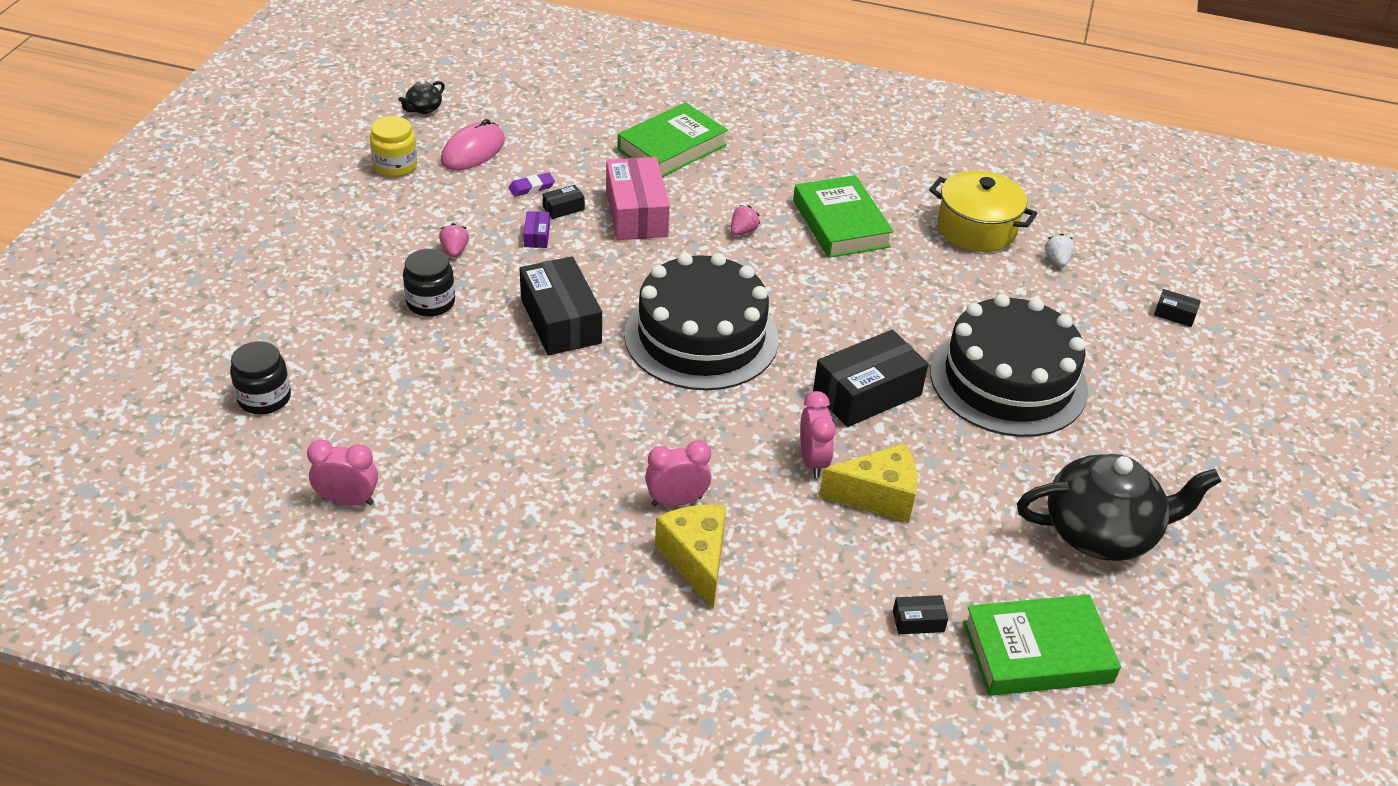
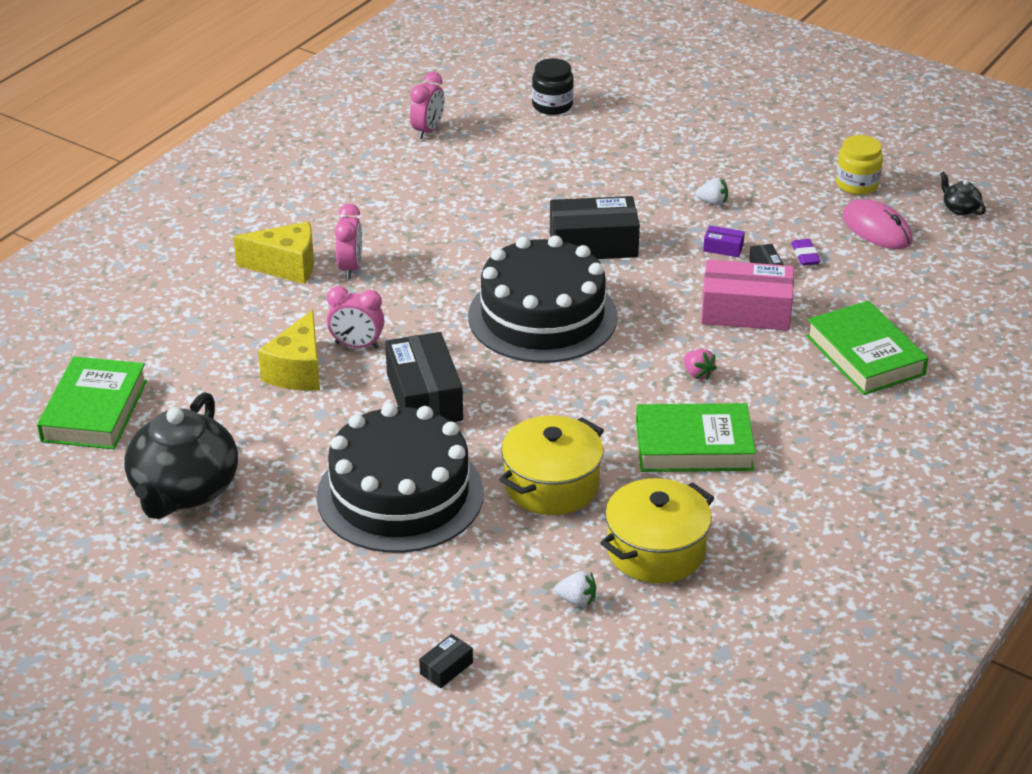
camera: 110 degrees right, 5 degrees down
(431, 302) = (642, 184): black jar -> none
(454, 251) = (712, 202): pink strawberry -> white strawberry
(918, 621) = (162, 358): black box -> none
(937, 293) = (551, 485): none -> yellow pot

